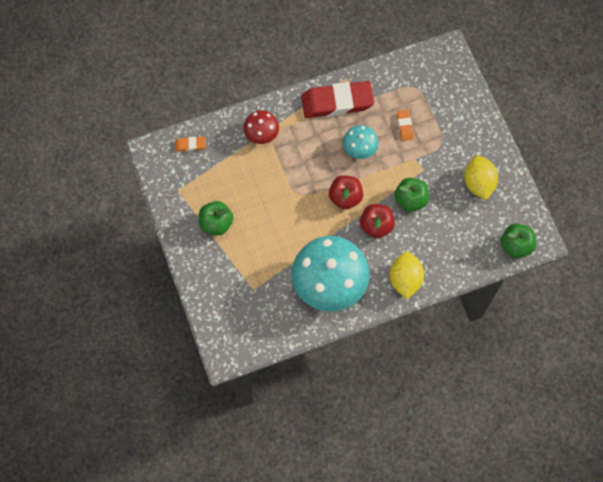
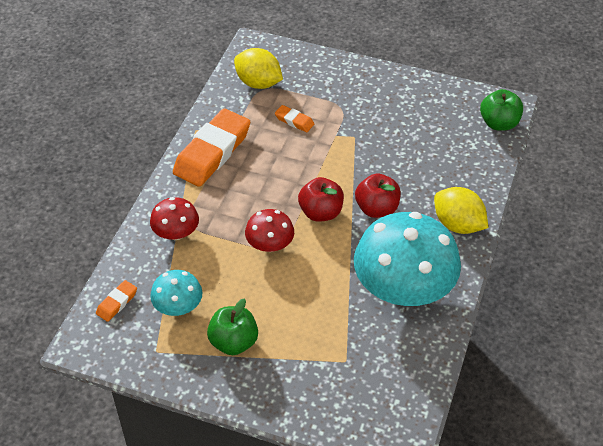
camera: 50 degrees left, 20 degrees down
(297, 189) = (270, 244): none -> red mushroom
(337, 102) = (212, 152): red eraser -> orange eraser
(359, 148) = (280, 167): turquoise mushroom -> turquoise mushroom (178, 306)
(410, 200) = (376, 165): green apple -> none
(478, 183) = (409, 108): yellow lemon -> yellow lemon (258, 83)

